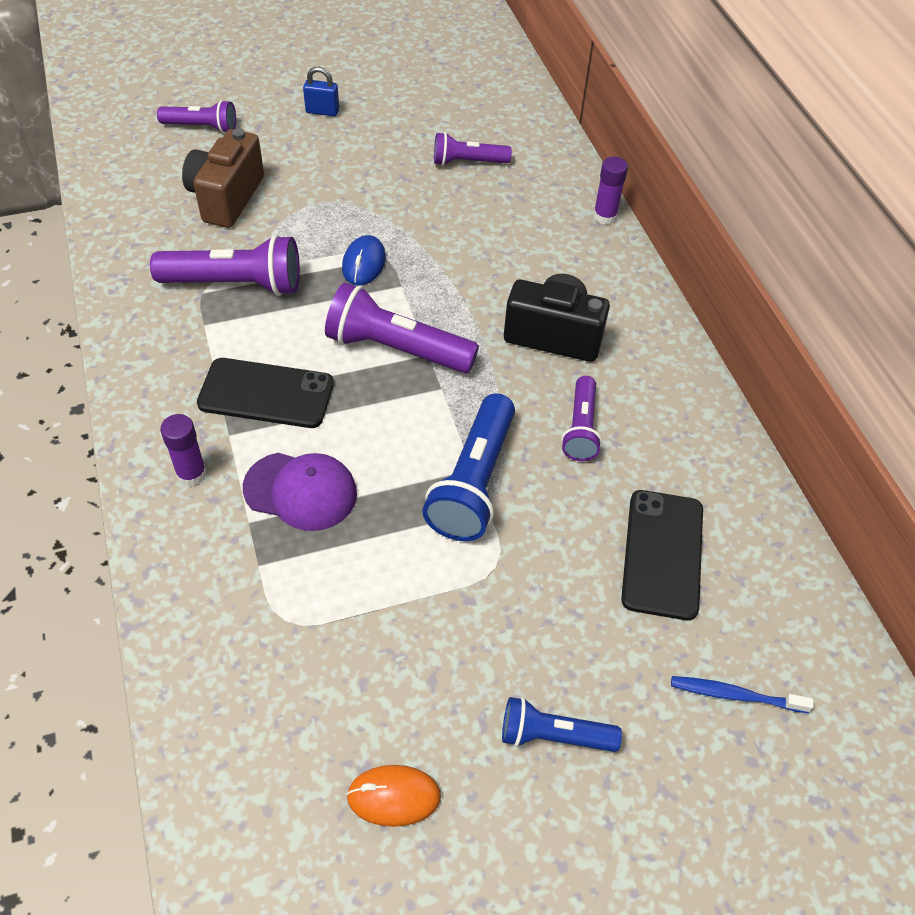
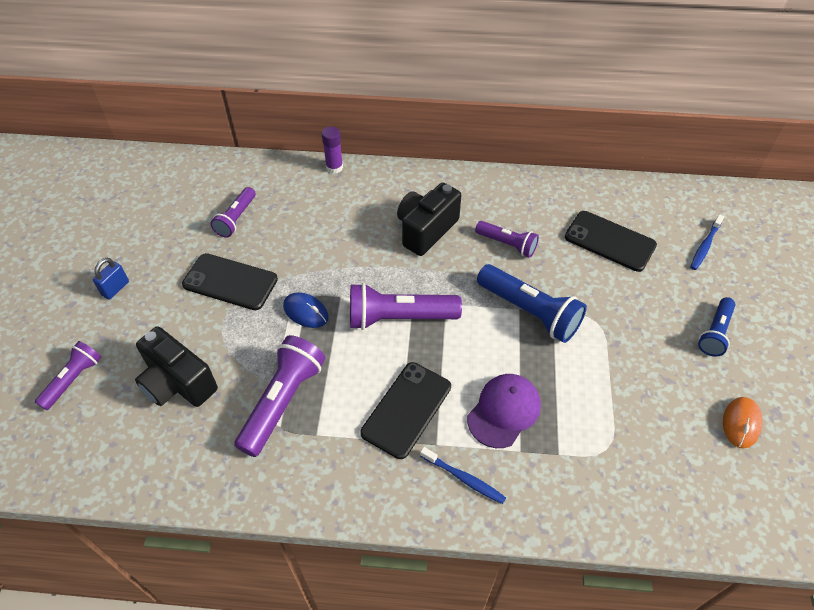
camera: 65 degrees left, 0 degrees up
(191, 474) = (464, 478): purple glue stick -> blue toothbrush
(226, 198) = (178, 383): brown camera -> black camera
(374, 189) = (230, 282): none -> black phone
(396, 349) = (399, 317): purple flashlight -> purple flashlight turned 45 degrees clockwise

